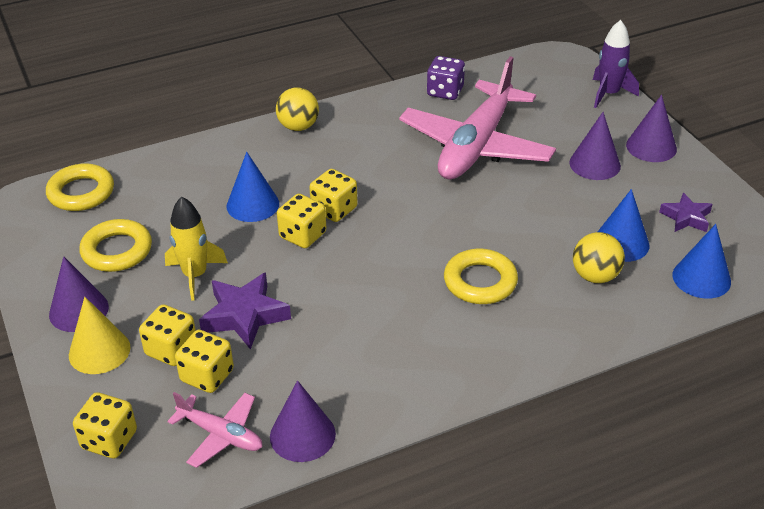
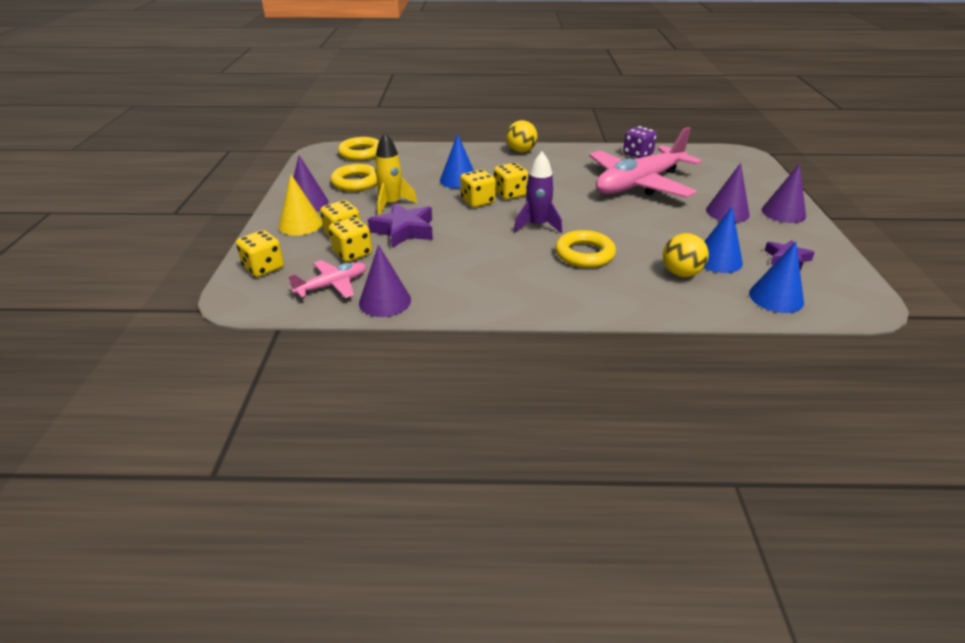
camera: 25 degrees right, 5 degrees down
(221, 435) = (332, 285): pink plane -> pink plane turned 90 degrees counterclockwise
(609, 94) = (767, 178): purple rocket -> purple rocket (537, 226)

